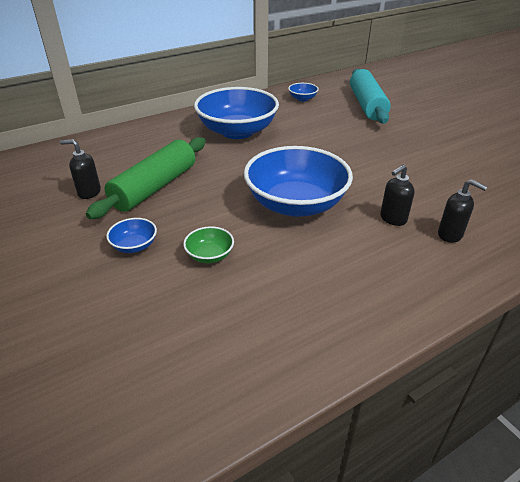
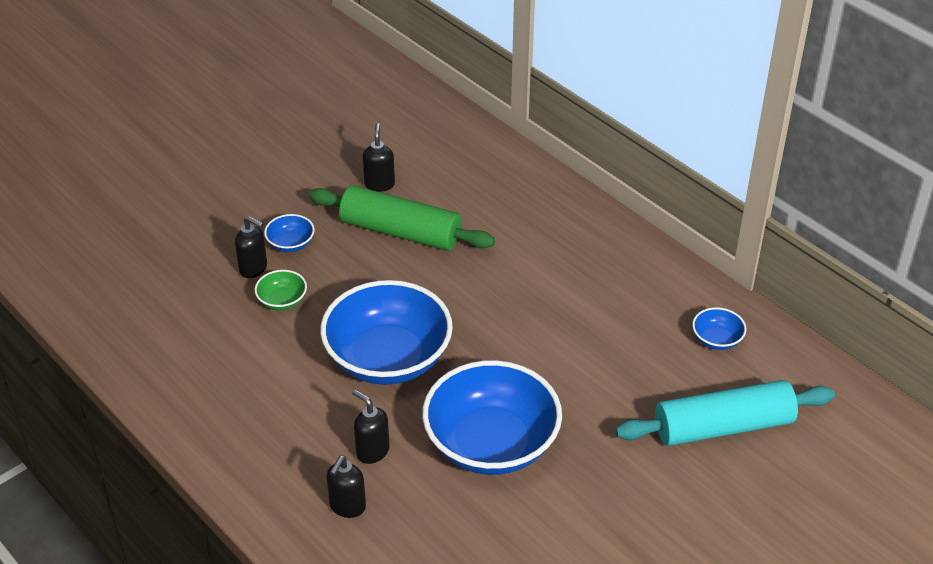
camera: 80 degrees right, 5 degrees up
(156, 271) = (253, 268): none -> black soap dispenser
(237, 131) = (566, 278): blue bowl -> blue bowl (491, 444)

